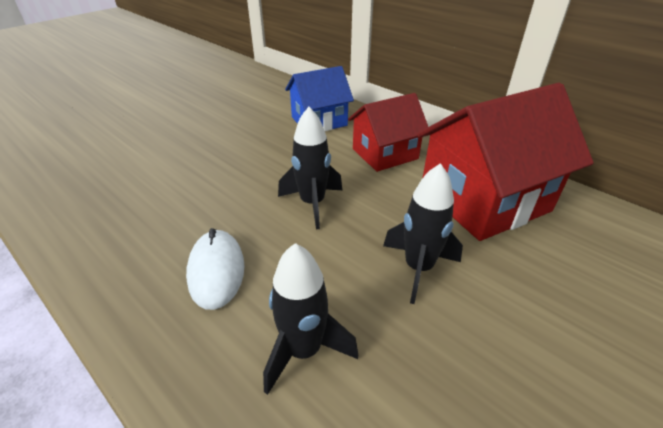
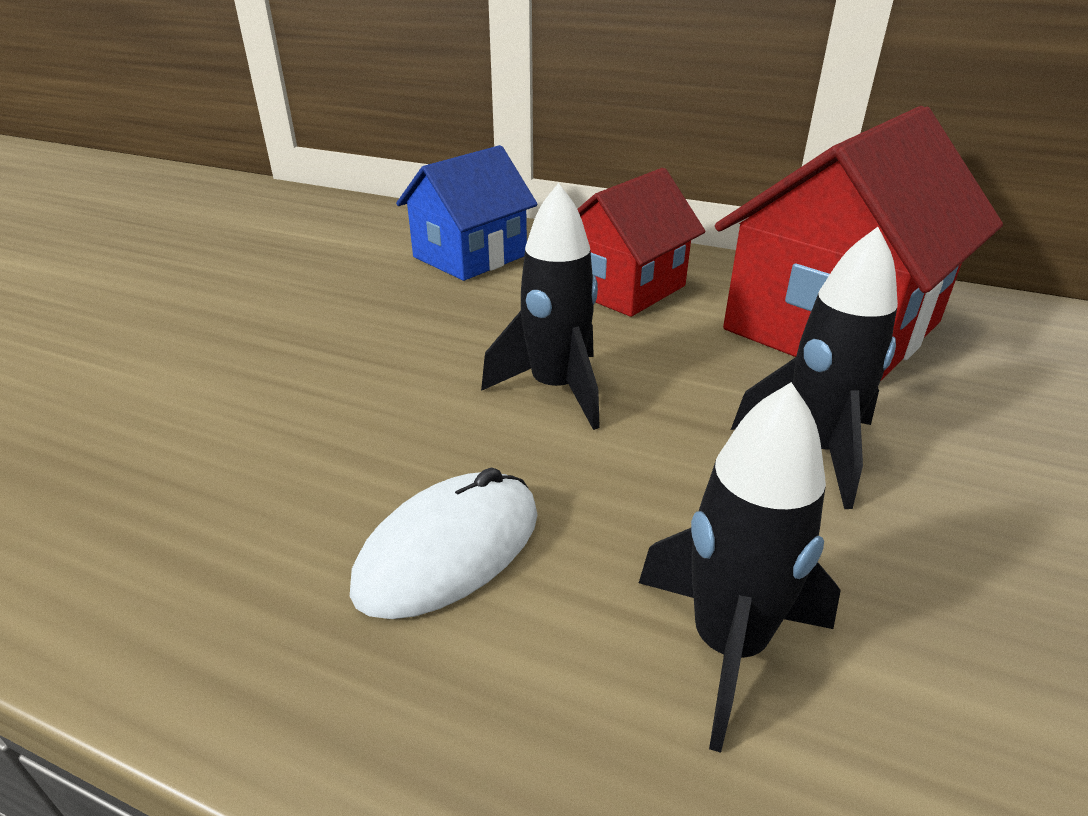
camera: 20 degrees left, 5 degrees down
(216, 271) = (449, 550): white mouse -> white mouse turned 75 degrees clockwise

